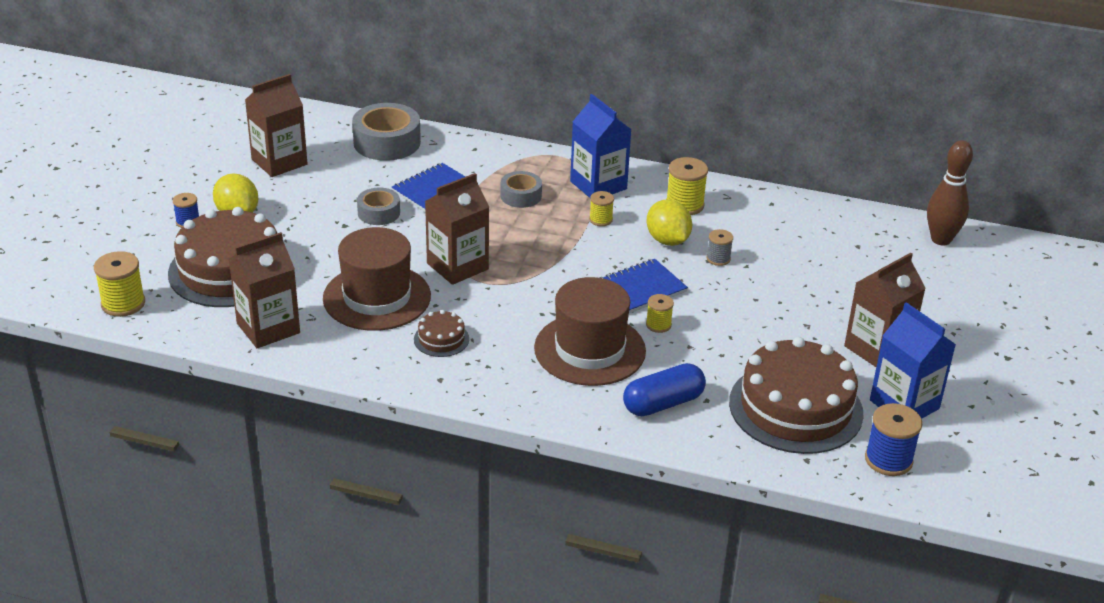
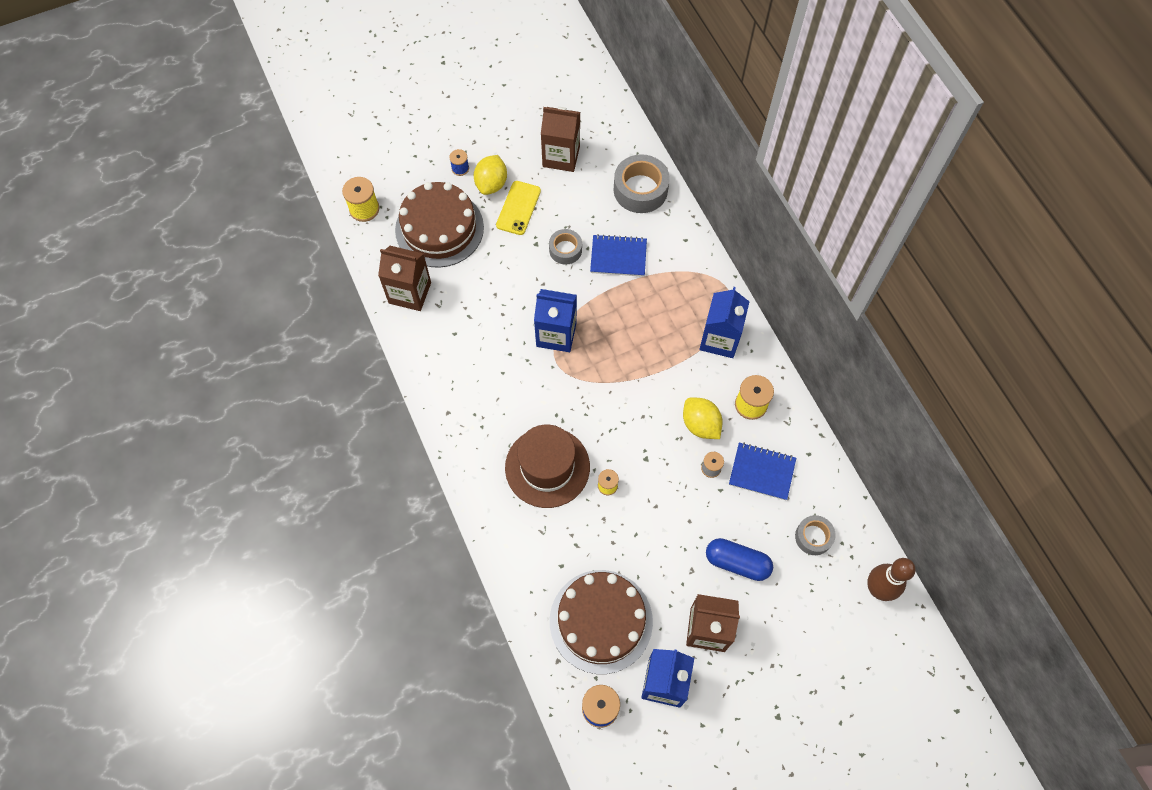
camera: 50 degrees right, 30 degrees up
(290, 213) = (518, 208): none -> yellow phone
(377, 297) = (487, 319): brown hat -> none
(441, 339) = (482, 383): brown cake -> none
(457, 266) = (556, 334): brown carton -> blue carton
(521, 196) = (662, 307): grey tape -> grey tape (813, 537)
(601, 220) = (683, 370): yellow spool -> none
(640, 288) = (634, 448): blue notebook -> blue notebook (762, 472)
(663, 403) = (535, 544): blue capsule -> blue capsule (737, 563)
(667, 240) = (700, 424): yellow lemon -> yellow lemon turned 60 degrees counterclockwise

